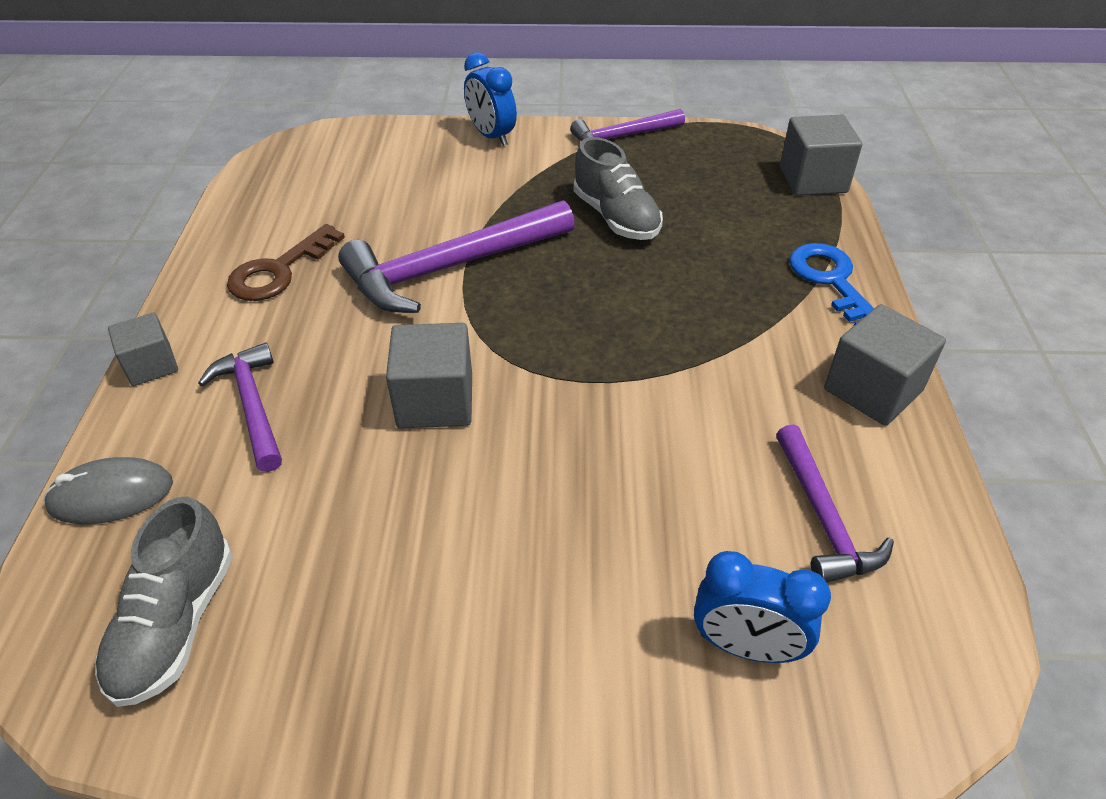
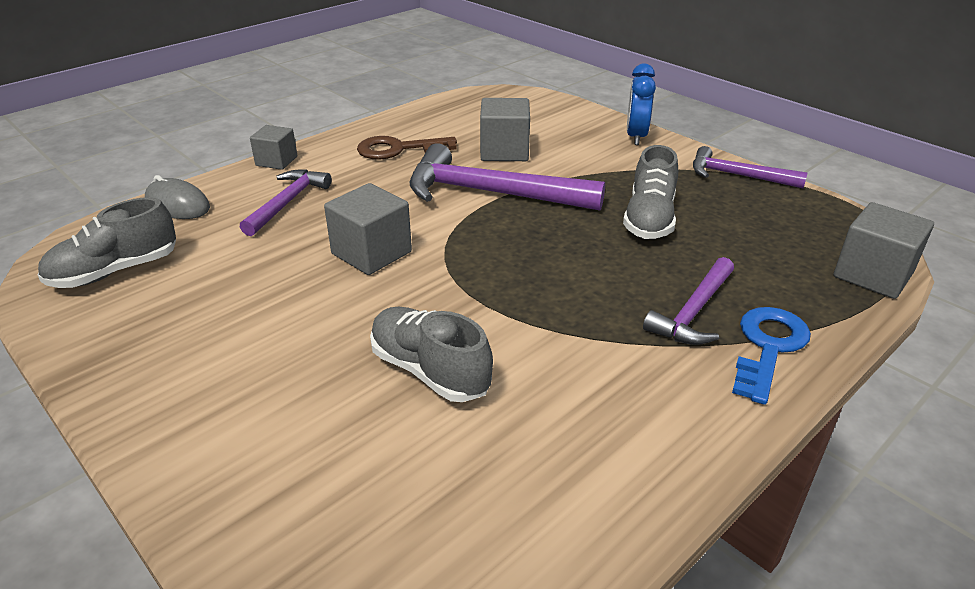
camera: 45 degrees right, 10 degrees down
(656, 472) = (430, 371): none -> grey shoe
(746, 646) = (318, 502): blue clock -> none
(823, 518) = (494, 479): purple hammer -> purple hammer (693, 312)
(873, 390) = (678, 436): grey cube -> grey cube (504, 151)

